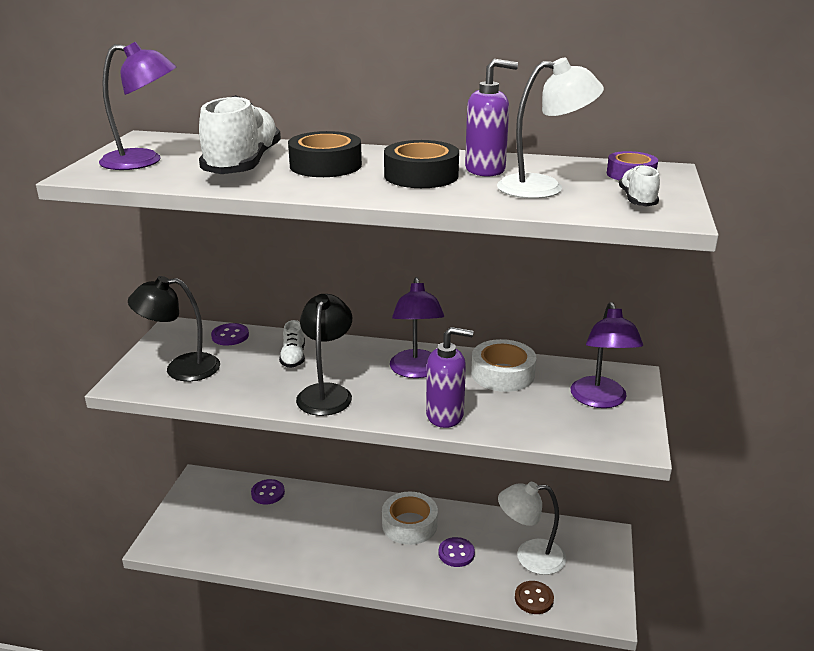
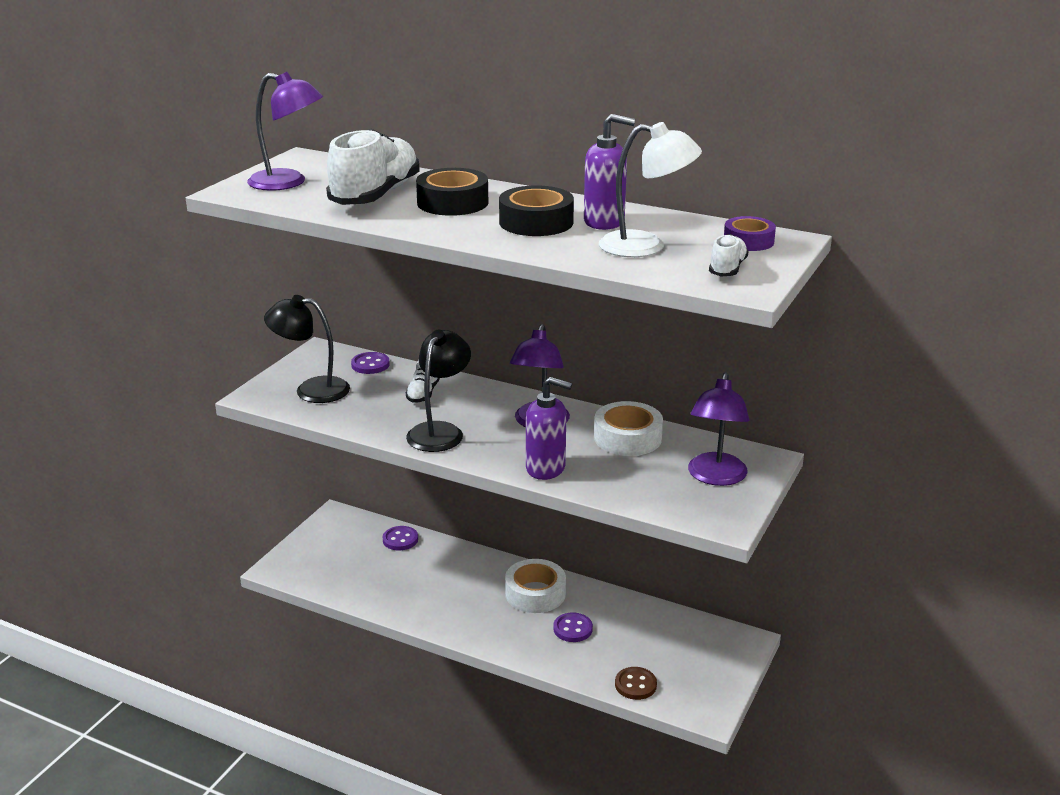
camera: 15 degrees right, 0 degrees up
(530, 557) = (650, 646): white lamp -> none

